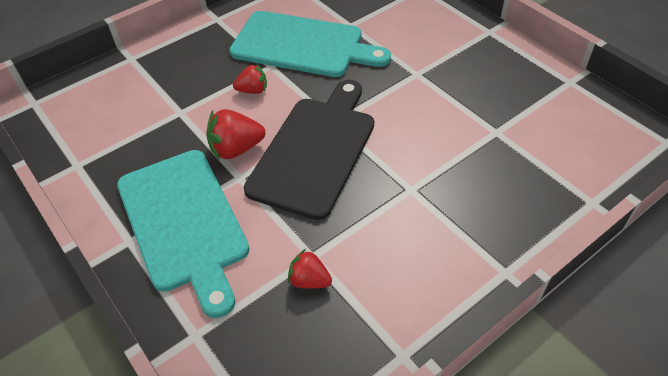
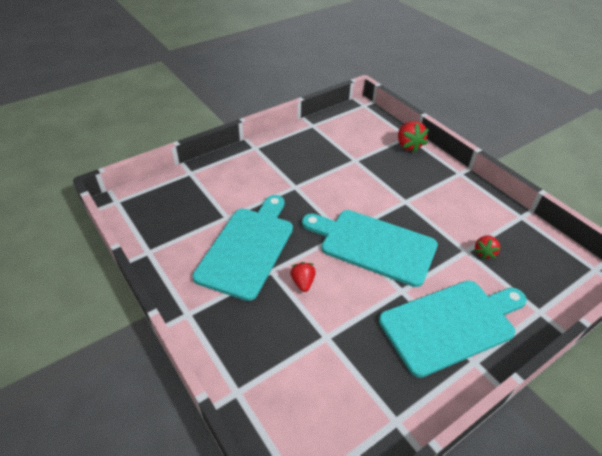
camera: 90 degrees left, 5 degrees down
(236, 149) = (372, 293): red strawberry -> red strawberry (408, 145)
(315, 151) = (373, 245): black cutting board -> turquoise cutting board

